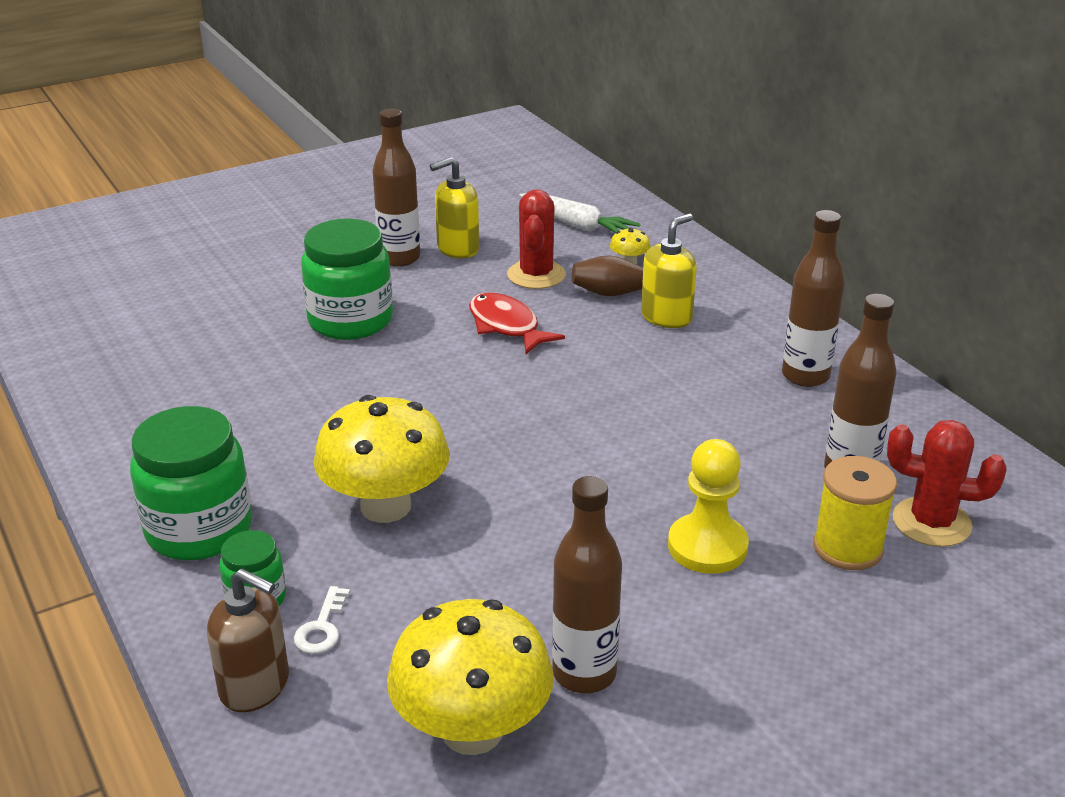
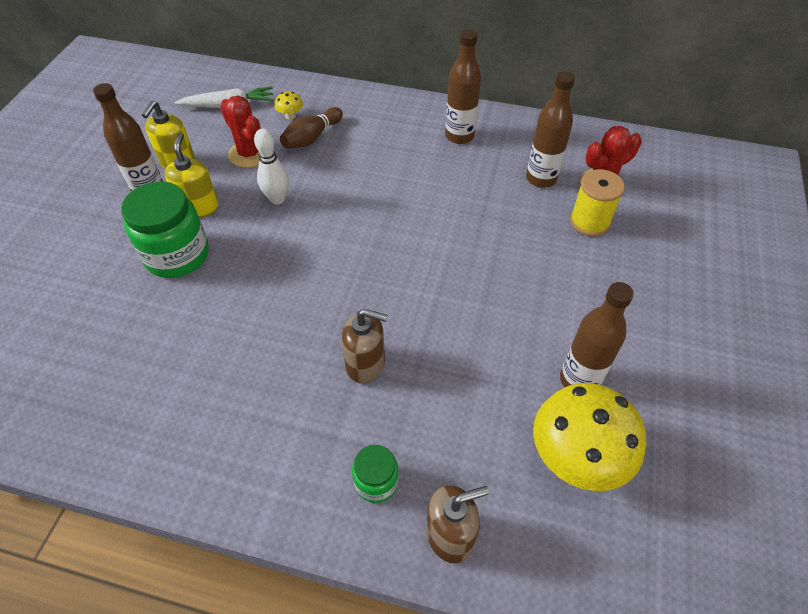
camera: 45 degrees left, 20 degrees up
(199, 530) = (281, 468): green jar -> none
(322, 627) = (434, 467): white key -> none
(386, 506) = (366, 364): yellow mushroom -> brown soap dispenser
(506, 326) = (277, 199): red fish -> white bowling pin
(666, 317) = (353, 140): yellow soap dispenser -> yellow soap dispenser (199, 207)
(707, 546) = (538, 265): yellow pawn -> none

